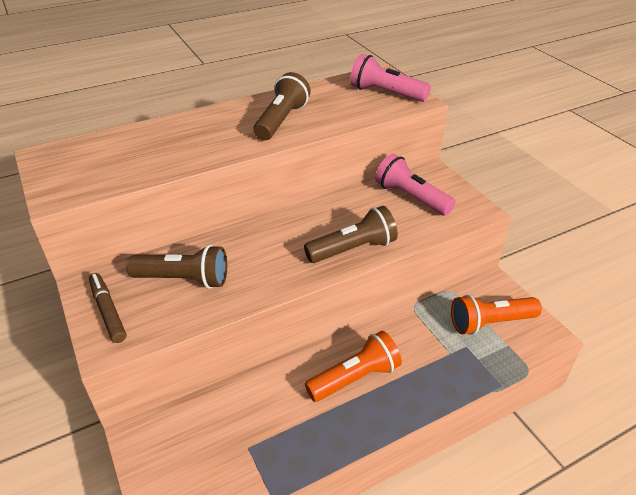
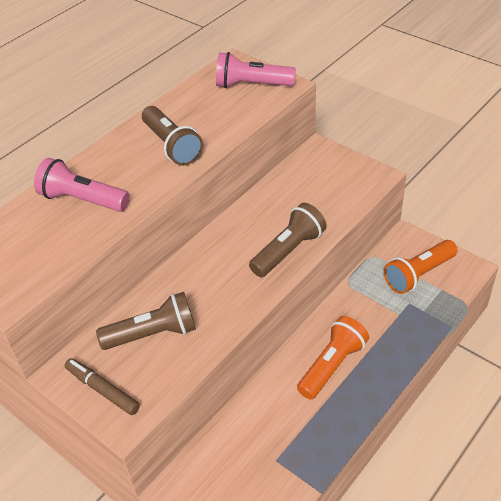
camera: 20 degrees left, 5 degrees up
(281, 120) = (172, 146): brown flashlight -> brown flashlight turned 150 degrees clockwise
(411, 197) = (311, 182): pink flashlight -> pink flashlight (83, 200)

